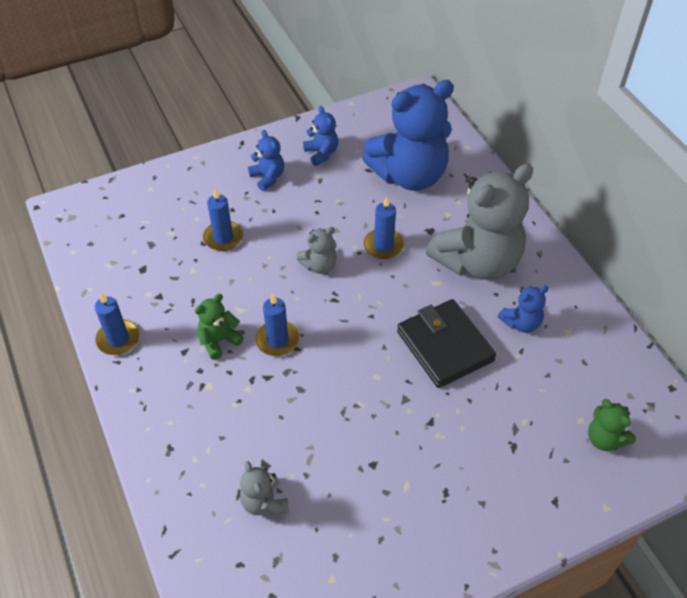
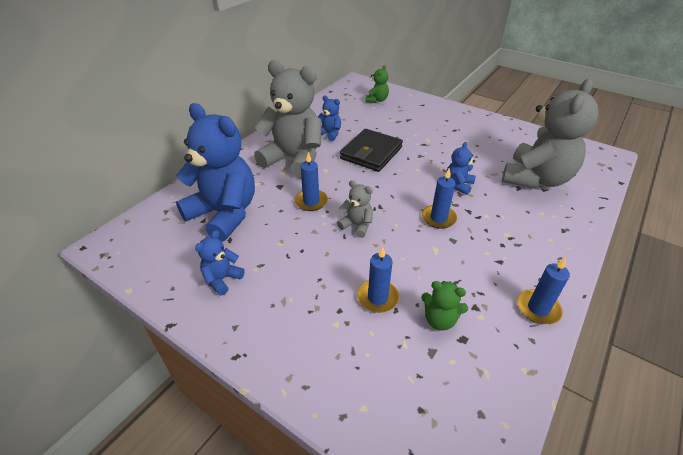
camera: 120 degrees left, 10 degrees down
(219, 341) = (471, 247): green teddy bear -> green teddy bear (439, 320)
(264, 502) = (536, 179): grey teddy bear -> grey teddy bear, size x2.28
(268, 177) = (279, 304): blue teddy bear -> blue teddy bear (458, 185)

